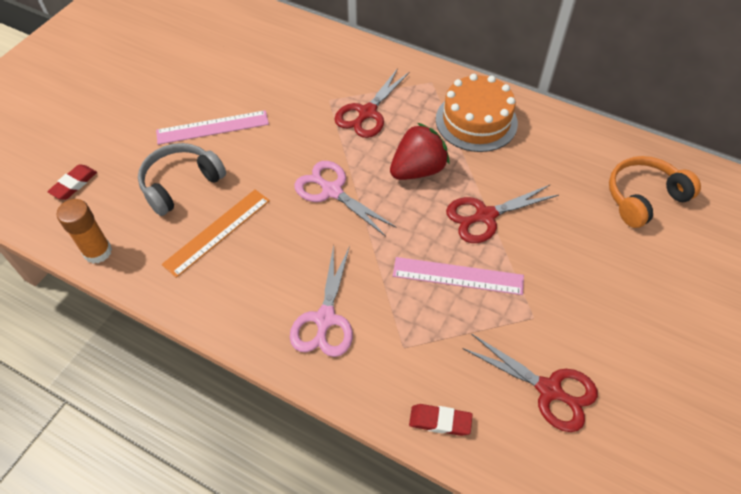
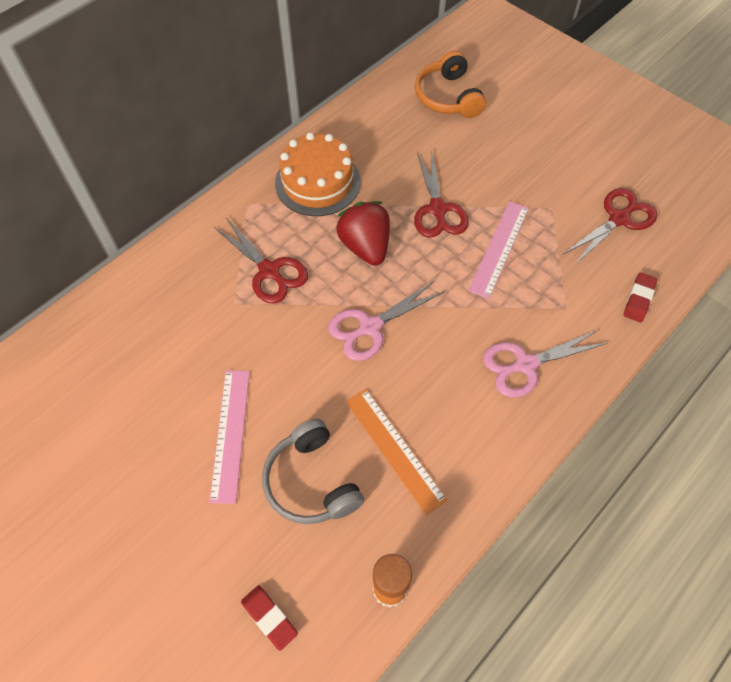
camera: 75 degrees left, 5 degrees up
(325, 319) = (525, 364): pink scissors -> pink scissors turned 135 degrees clockwise

